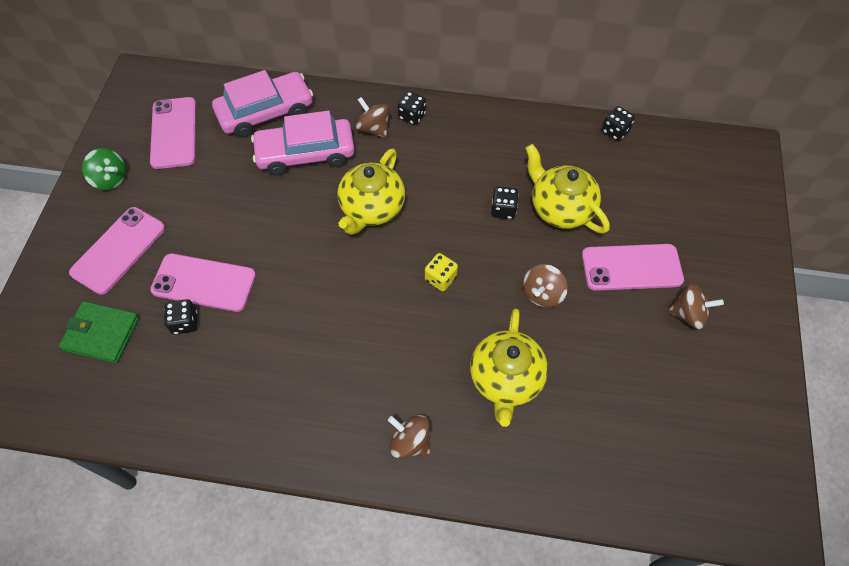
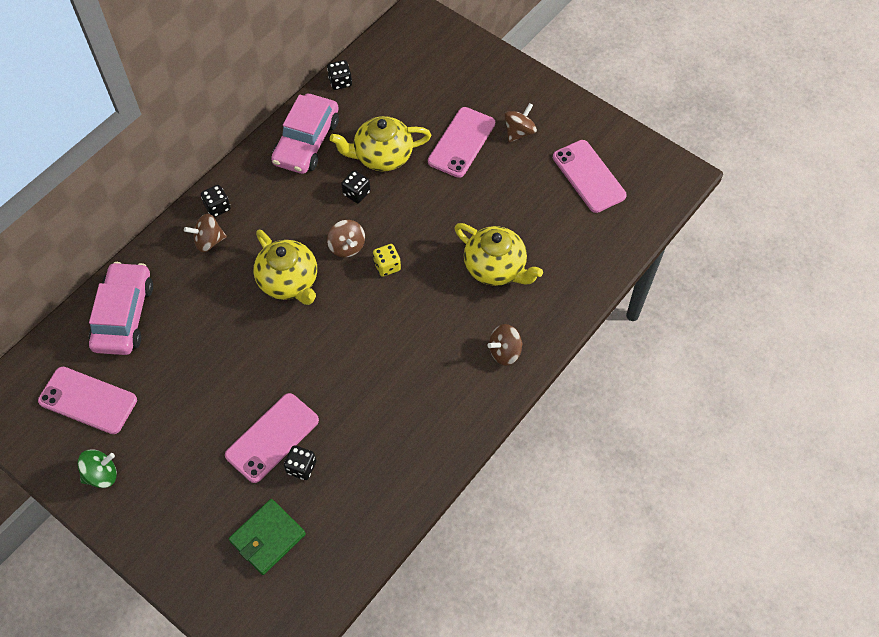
camera: 60 degrees left, 0 degrees up
(118, 250) = (189, 495): pink phone -> pink phone (588, 176)
(305, 154) = (196, 304): pink car -> pink car (306, 142)
(542, 294) = (445, 208): brown spinning top -> brown spinning top (347, 247)

